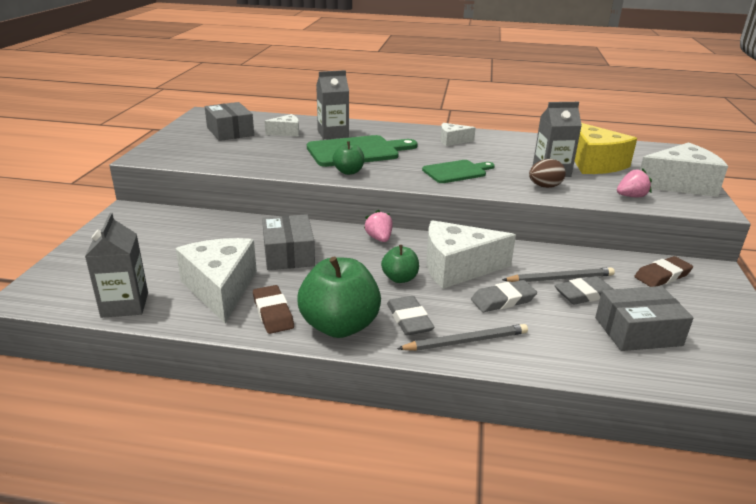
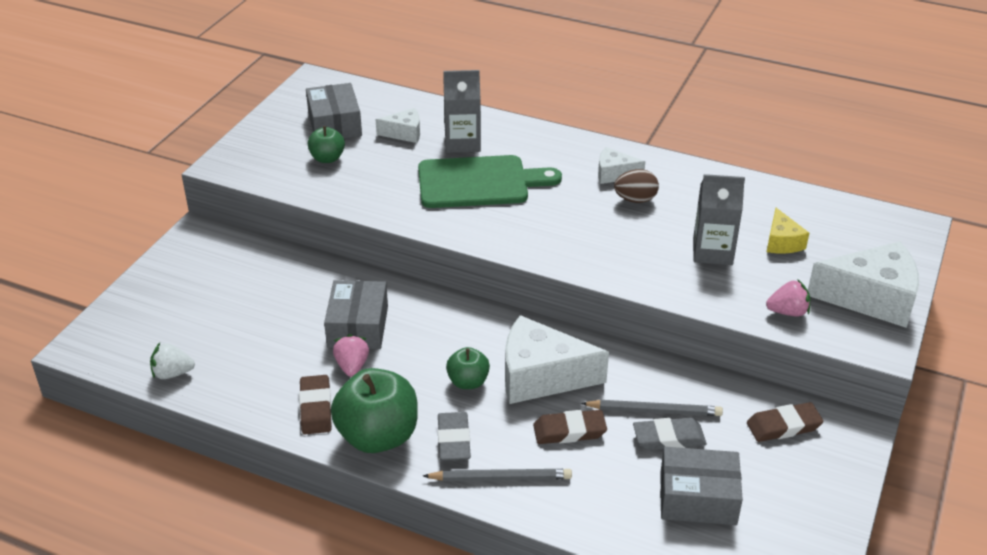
camera: 15 degrees right, 10 degrees up
(125, 305) = (172, 373): grey carton -> white strawberry
(220, 289) = (271, 367): white cheese -> none
(348, 172) = (453, 221): green apple -> green apple (327, 158)
(379, 238) = (470, 317): pink strawberry -> pink strawberry (352, 366)
(456, 172) = (588, 237): green cutting board -> none
(503, 300) = (569, 431): grey eraser -> brown eraser
(544, 186) = (685, 279): brown egg -> brown egg (635, 199)
(594, 163) = (782, 242): yellow cheese -> yellow cheese, size x0.52

